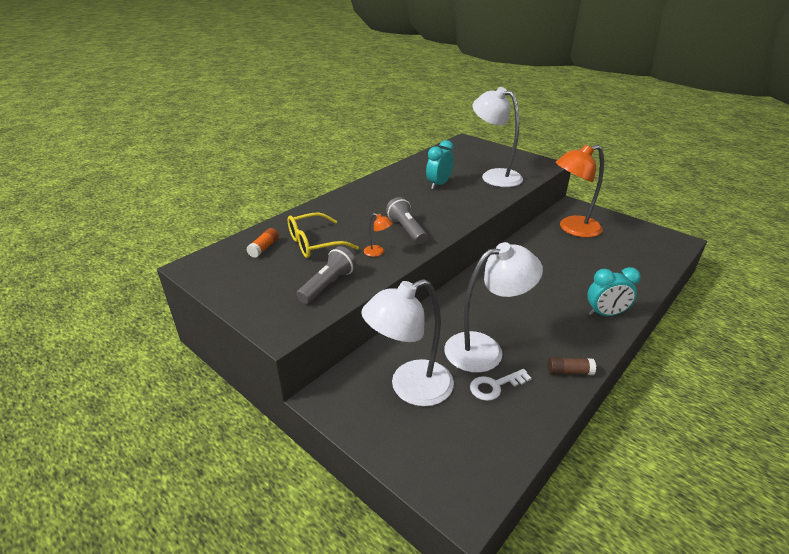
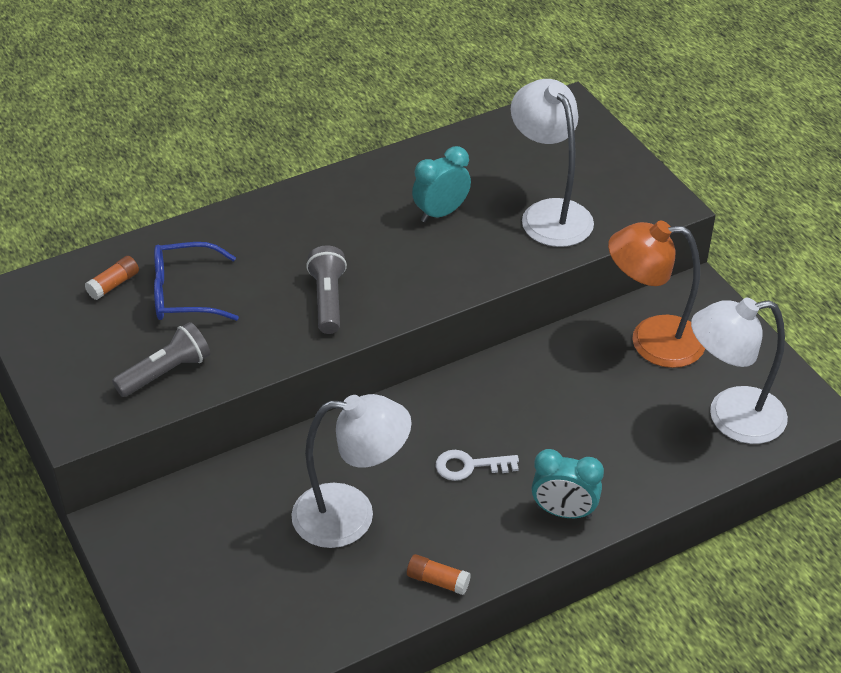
camera: 20 degrees right, 10 degrees up
(315, 243) = (185, 294): yellow glasses -> blue glasses
(378, 252) = (261, 333): orange lamp -> none
(410, 388) = (221, 541): white lamp -> white lamp (731, 417)
(495, 386) = (327, 571): white key -> white key (470, 466)
(569, 372) = (437, 581): brown glue stick -> orange glue stick

